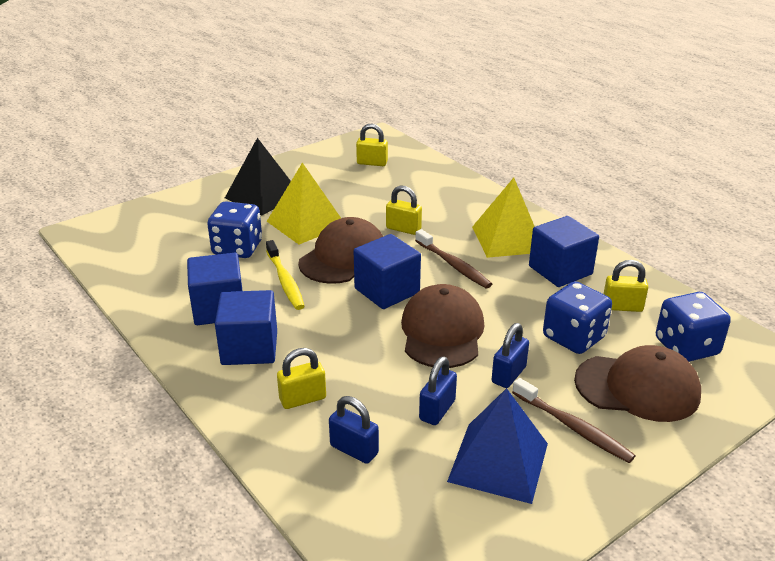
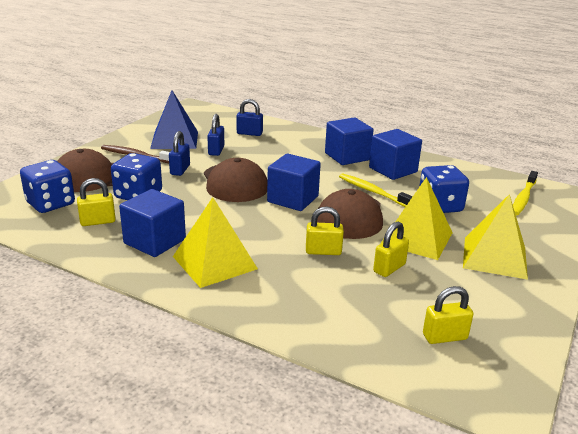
camera: 155 degrees right, 5 degrees down
(137, 239) = (523, 198): none -> yellow toothbrush
(263, 196) = (495, 257): black pyramid -> yellow pyramid
(302, 399) = (292, 144): yellow padlock -> yellow padlock (389, 268)
(453, 265) = (253, 227): brown toothbrush -> none

